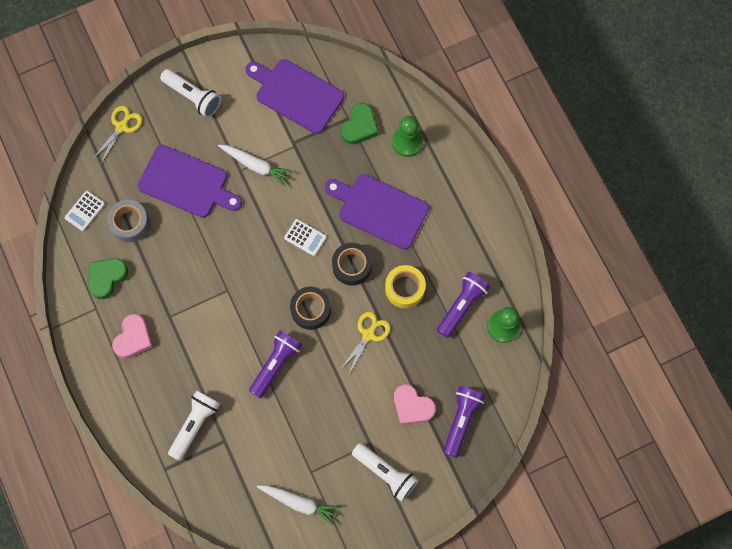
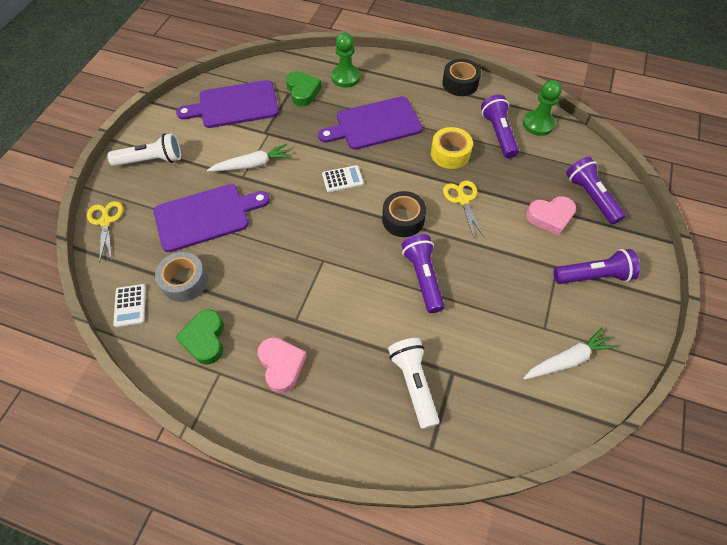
camera: 45 degrees left, 15 degrees down
(352, 266) = (397, 169): black tape -> black tape (460, 83)
(386, 473) = (593, 276): white flashlight -> purple flashlight

